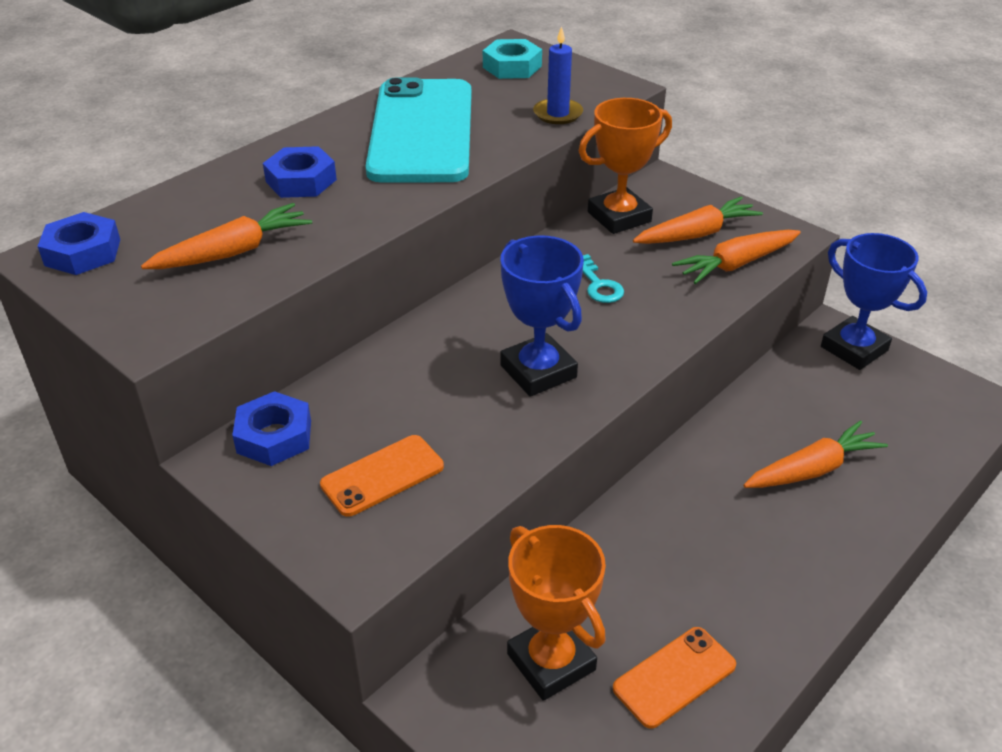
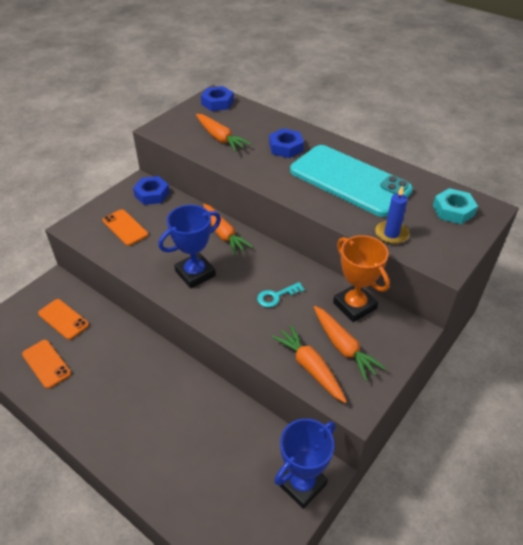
camera: 85 degrees right, 5 degrees up
(422, 131) = (349, 180): turquoise phone -> turquoise phone turned 45 degrees clockwise
(551, 662) = (63, 319): orange trophy -> orange phone
(812, 469) = (178, 439): orange carrot -> orange carrot (224, 234)

